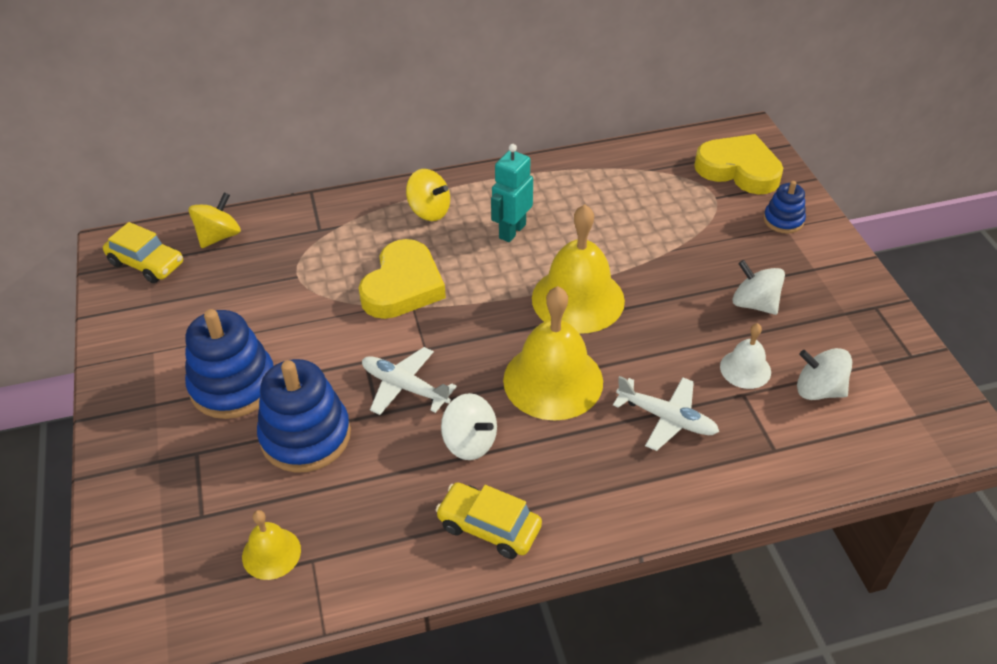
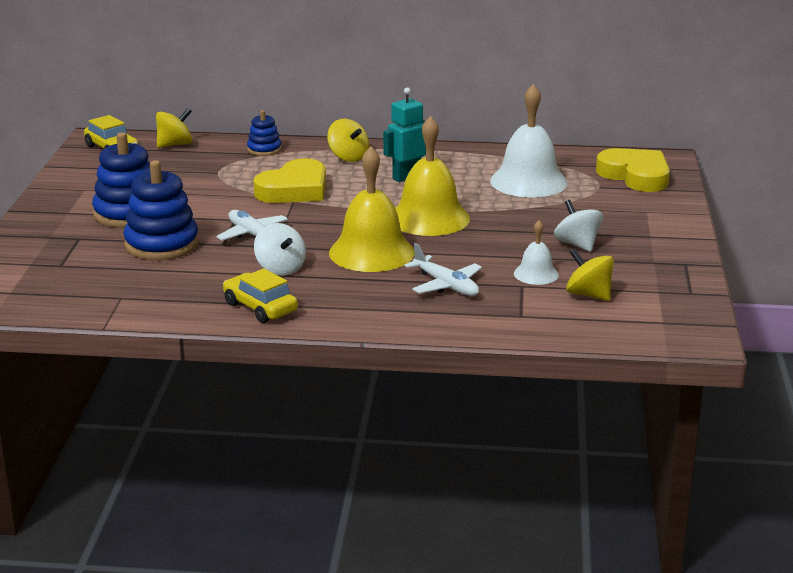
camera: 20 degrees right, 20 degrees down
(271, 553) = (95, 289): yellow bell -> none
(641, 206) = (528, 181): none -> white bell
(783, 220) = (648, 207): blue stacking toy -> blue stacking toy (264, 149)
(818, 390) = (588, 295): white spinning top -> yellow spinning top

